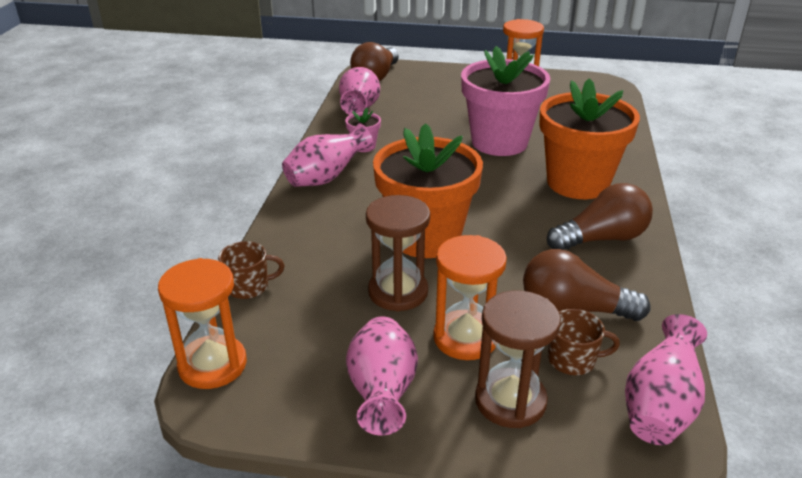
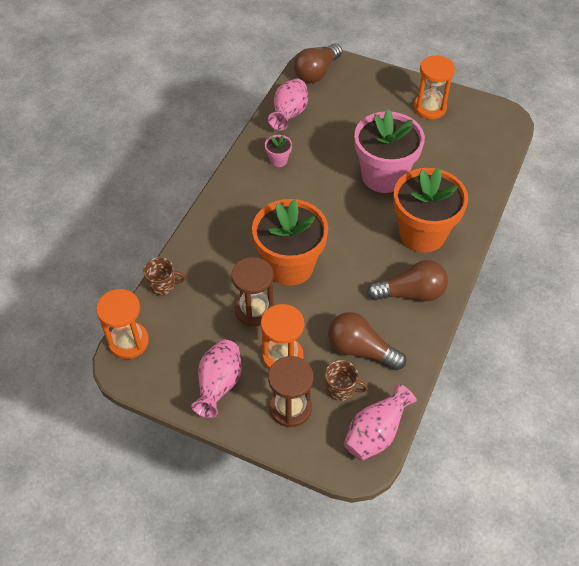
camera: 15 degrees right, 20 degrees up
(326, 178) = (240, 191): pink vase -> none

